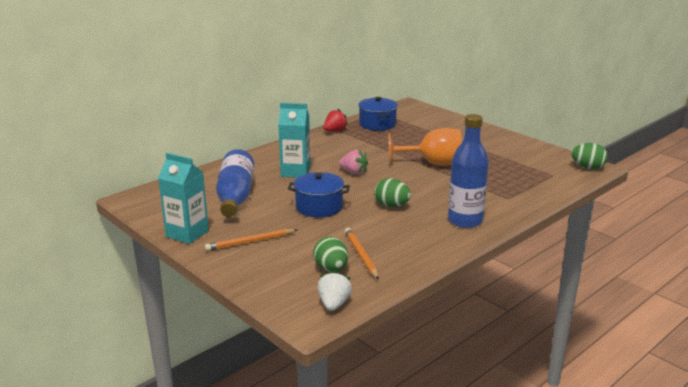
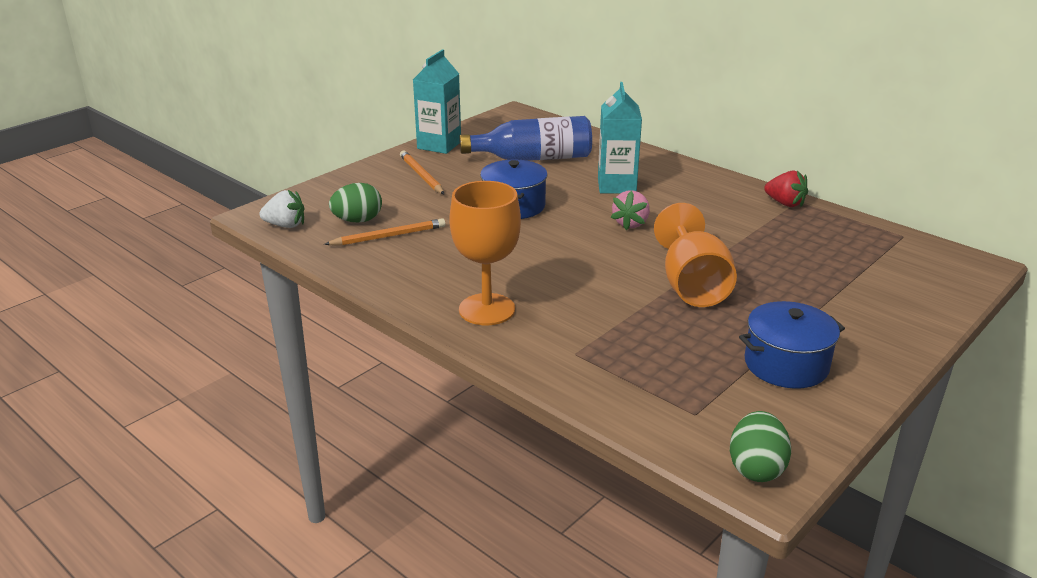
camera: 85 degrees right, 5 degrees up
(377, 124) = (842, 236): blue pot -> blue pot (786, 364)
(391, 206) = (526, 253): green egg -> none
(465, 220) = (487, 309): blue bottle -> orange goblet

